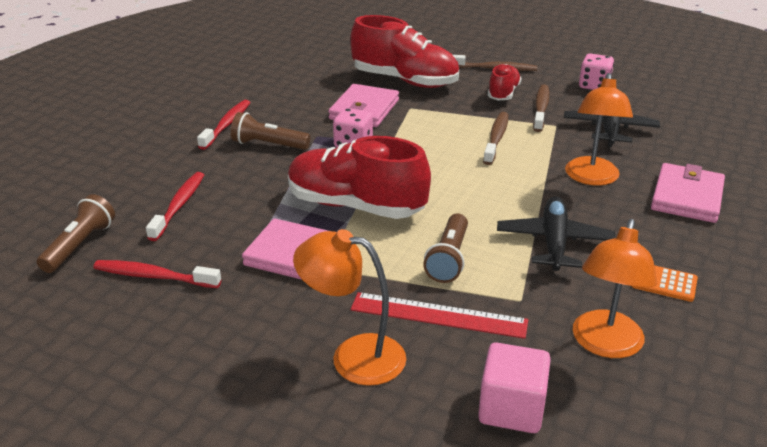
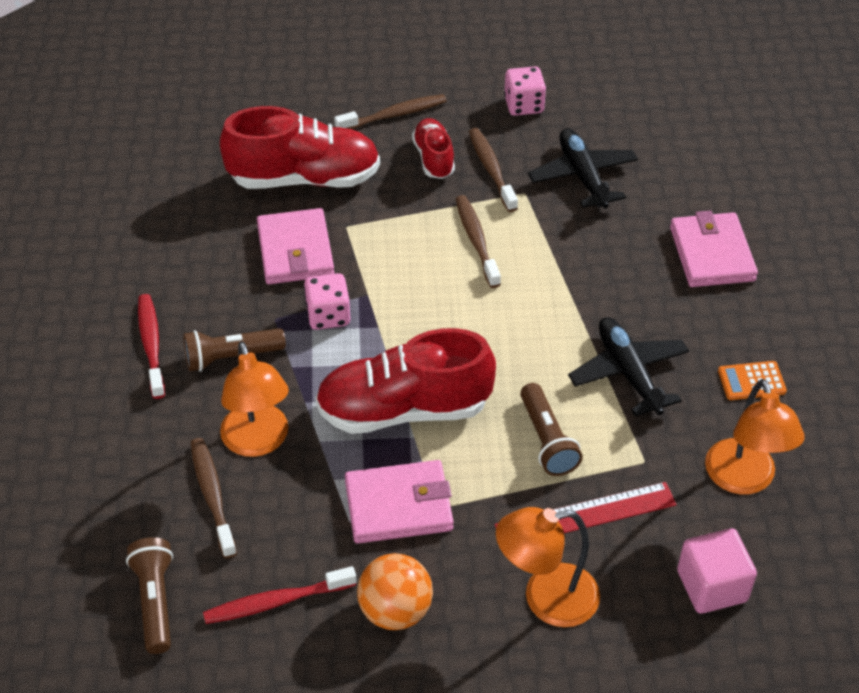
camera: 30 degrees left, 15 degrees up
(179, 205) = (212, 495): red toothbrush -> brown toothbrush
(229, 315) = (395, 611): none -> orange ball
(592, 178) = (610, 264): orange lamp -> orange lamp (258, 442)

